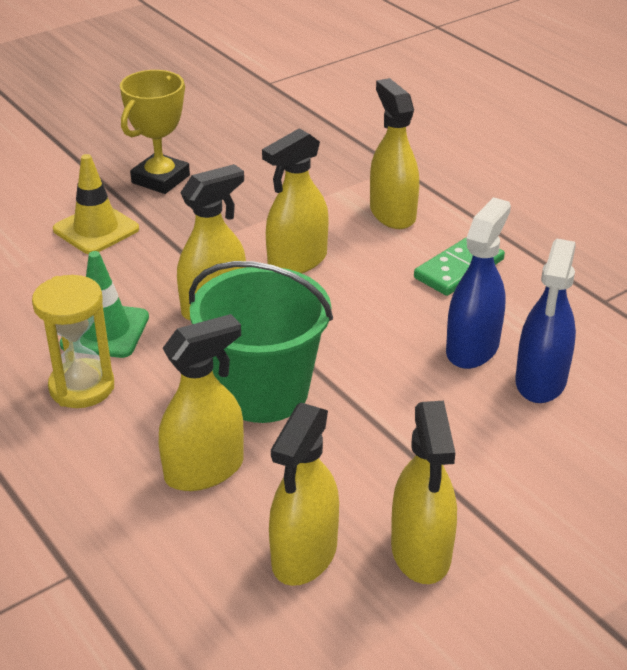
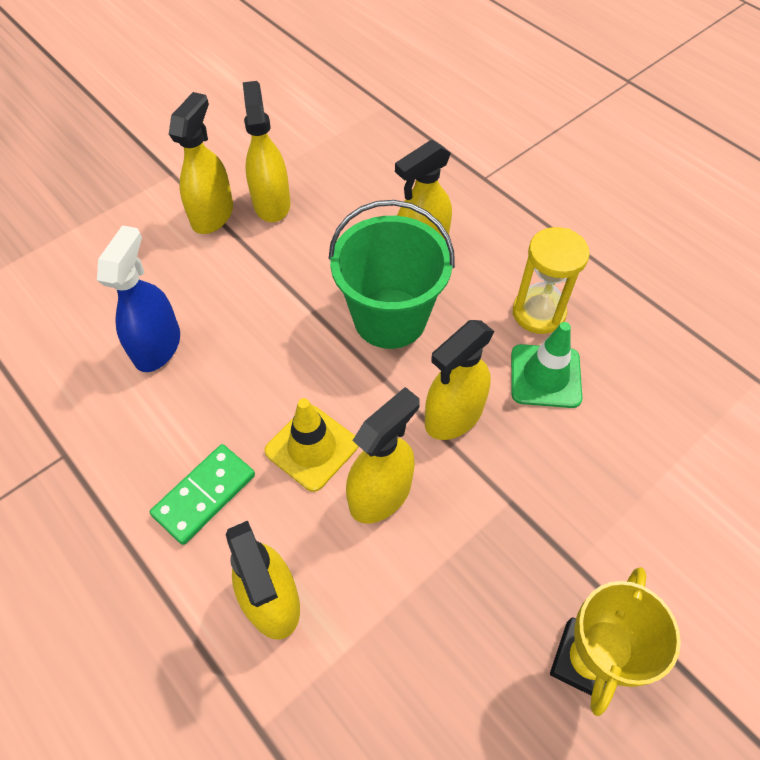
camera: 175 degrees right, 20 degrees up
(96, 229) = (621, 535): yellow traffic cone -> yellow traffic cone (312, 447)
(304, 555) = (345, 197): yellow spray bottle -> yellow spray bottle (213, 215)
(472, 348) = (209, 380): blue spray bottle -> none

